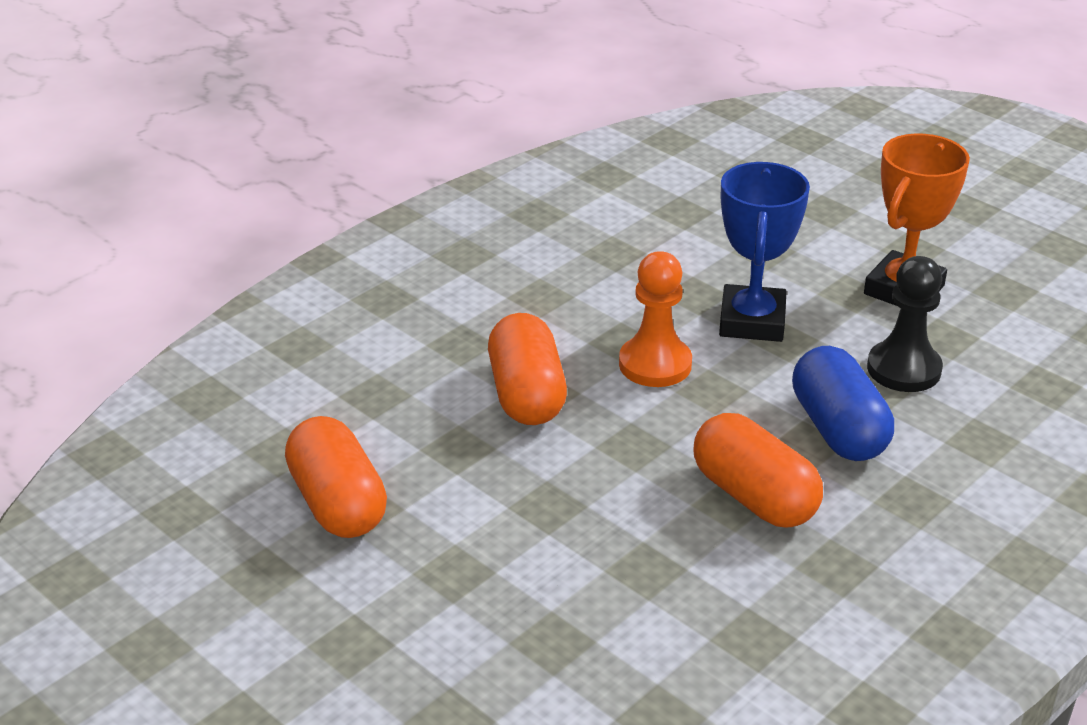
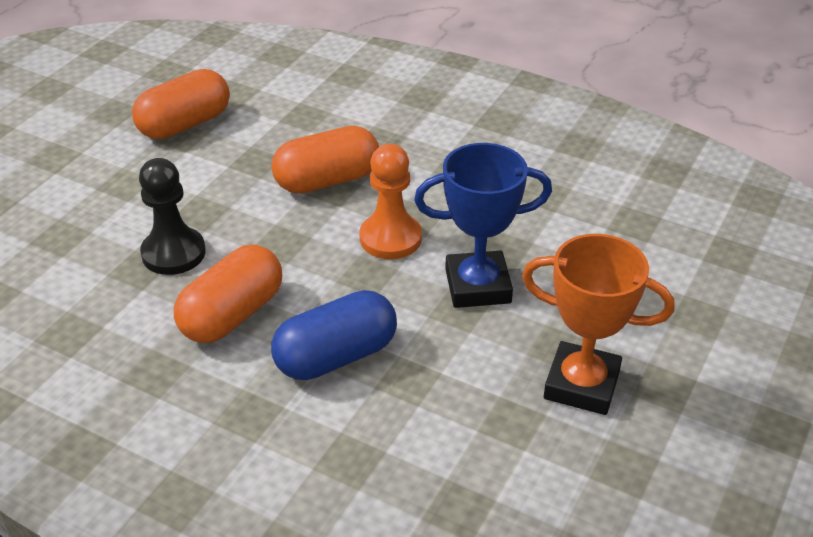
camera: 75 degrees right, 5 degrees up
(903, 369) = (444, 394): black pawn -> black pawn (173, 253)

